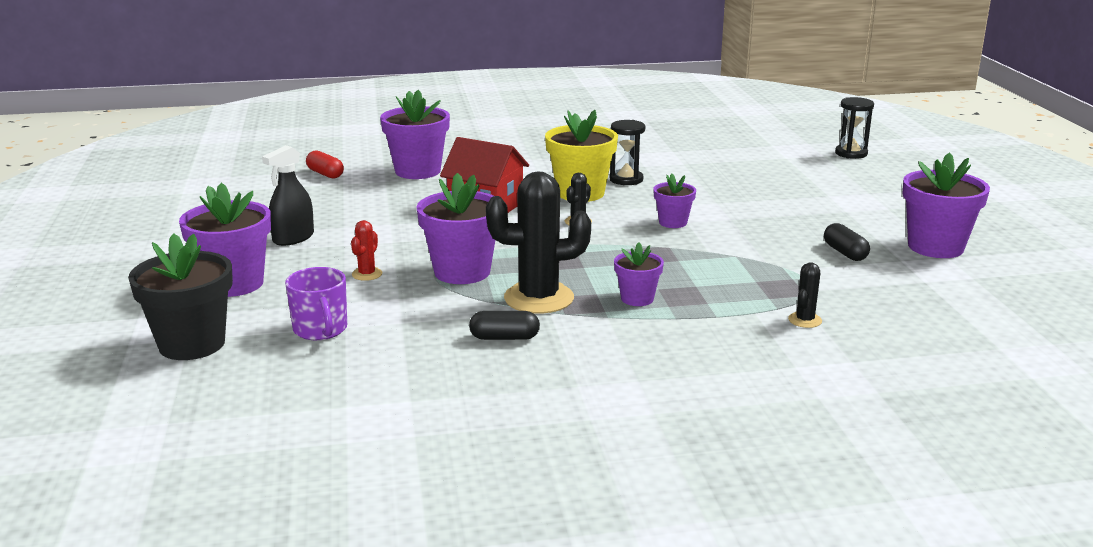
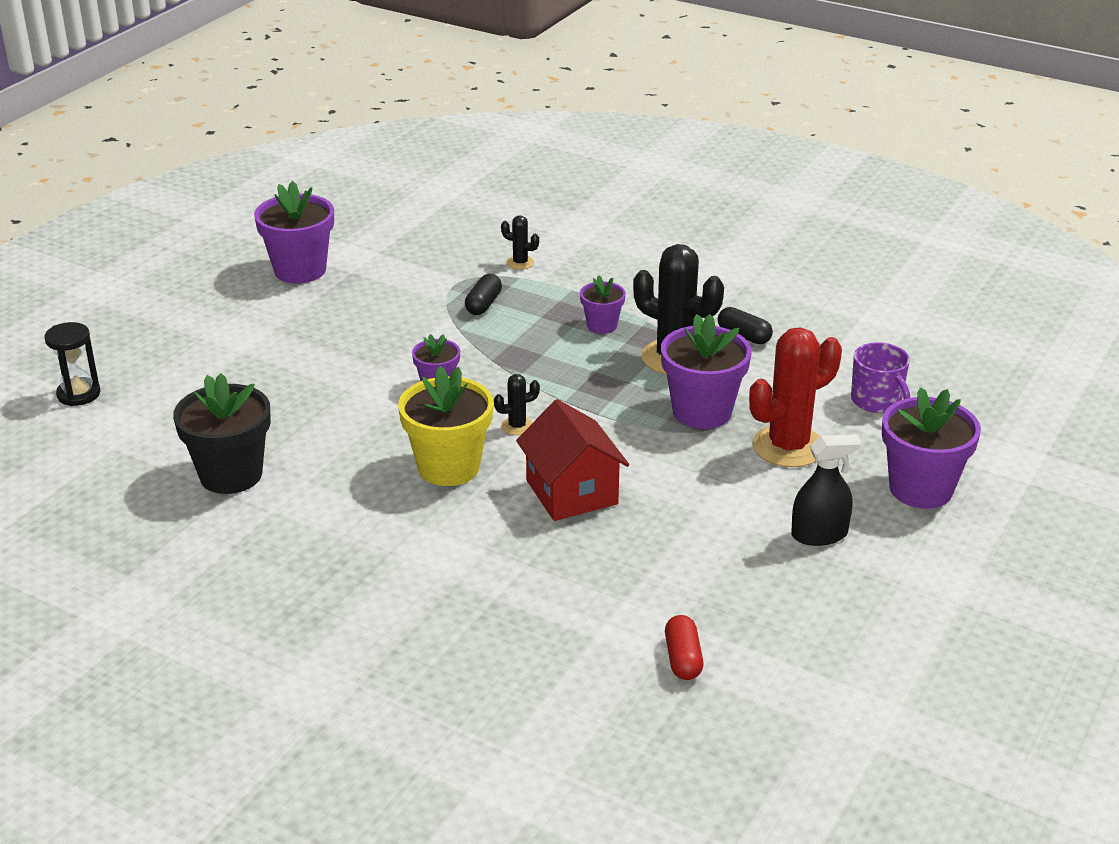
camera: 140 degrees left, 10 degrees up
(192, 344) = (992, 430): black flower pot -> black flower pot (231, 475)
(320, 330) = (877, 401): purple mug -> purple mug turned 135 degrees clockwise
(367, 274) = (788, 447): red cactus -> red cactus, size x2.20
(417, 171) = (564, 604): purple flower pot -> none
(626, 179) = (368, 466): black hourglass -> none
(805, 320) = (520, 263): black cactus -> black cactus turned 45 degrees clockwise
(845, 253) = (374, 295): black capsule -> black capsule (483, 304)

